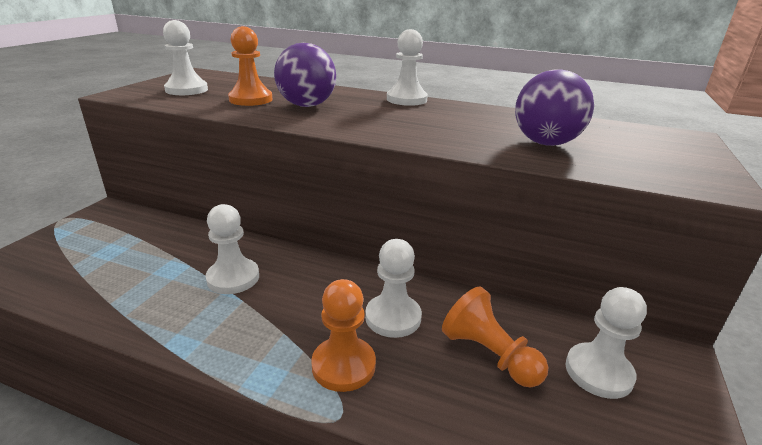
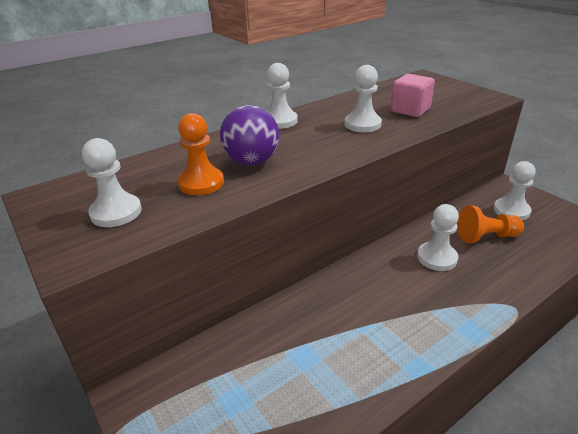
camera: 55 degrees left, 5 degrees up
(233, 278) = (344, 320): white pawn -> white pawn (362, 124)
(343, 365) = (473, 293): orange pawn -> none
(545, 143) = (410, 110): purple ball -> pink cube

